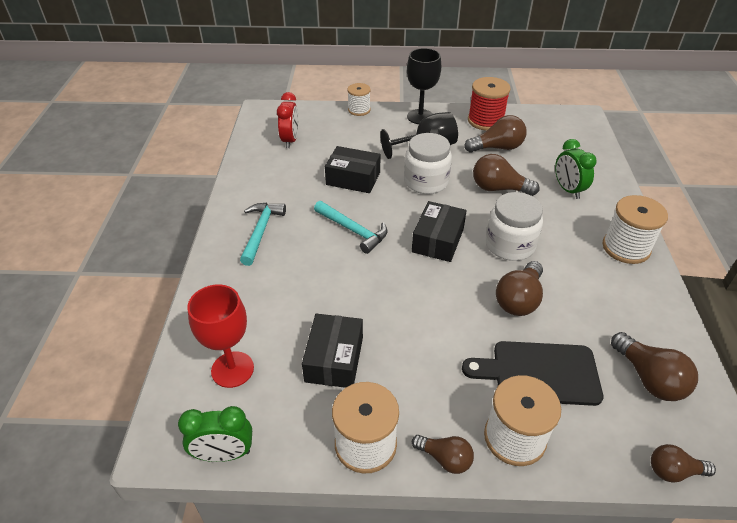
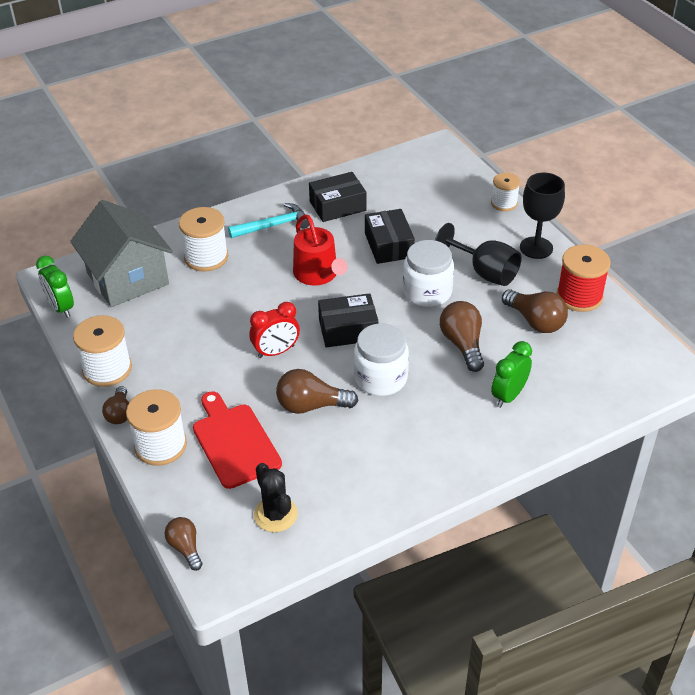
camera: 60 degrees right, 0 degrees up
(232, 369) = (127, 279): red goblet -> grey house
(290, 140) = (409, 184): red clock -> red clock (276, 352)
(334, 359) = (170, 323): black box -> black box (337, 206)
(353, 230) = (318, 274): turquoise hammer -> red watering can
(539, 373) = (234, 442): black cutting board -> red cutting board
(626, 248) = (447, 463): white spool -> white spool (206, 257)
(649, 378) = (275, 514): brown light bulb -> black cactus

